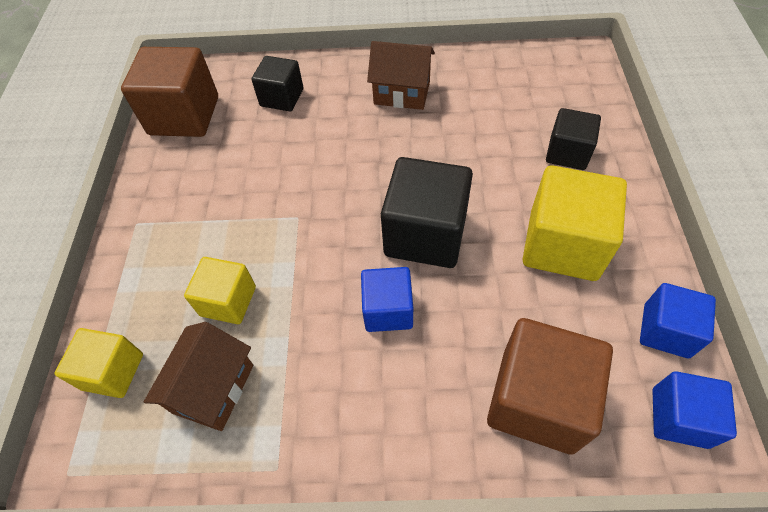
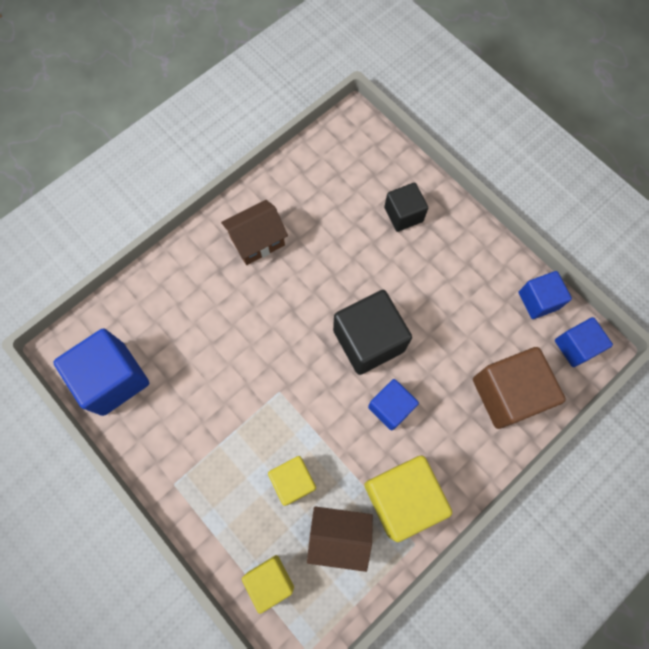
camera: 45 degrees left, 15 degrees up
(184, 116) = (113, 378): brown cube -> blue cube
(213, 388) = (339, 536): brown house -> brown house turned 60 degrees counterclockwise
(282, 98) = (173, 308): black cube -> none
(563, 245) = (450, 286): yellow cube -> yellow cube (402, 497)

